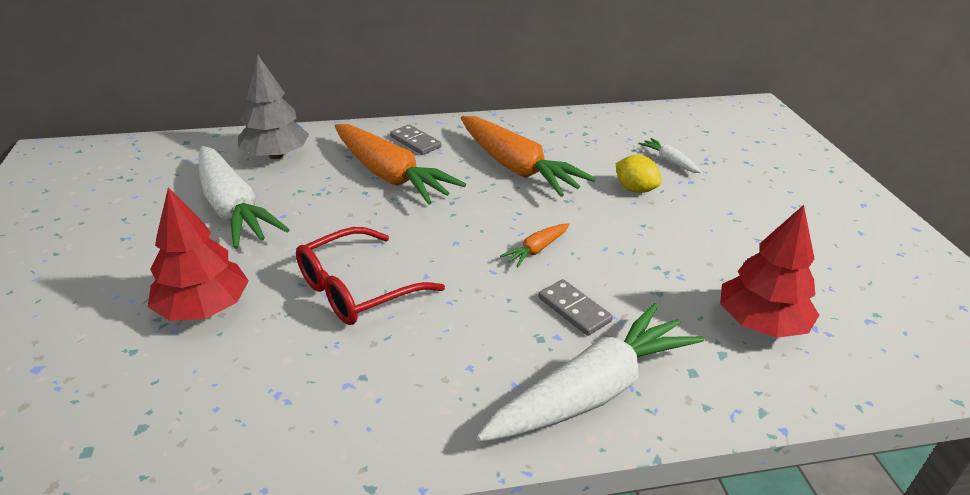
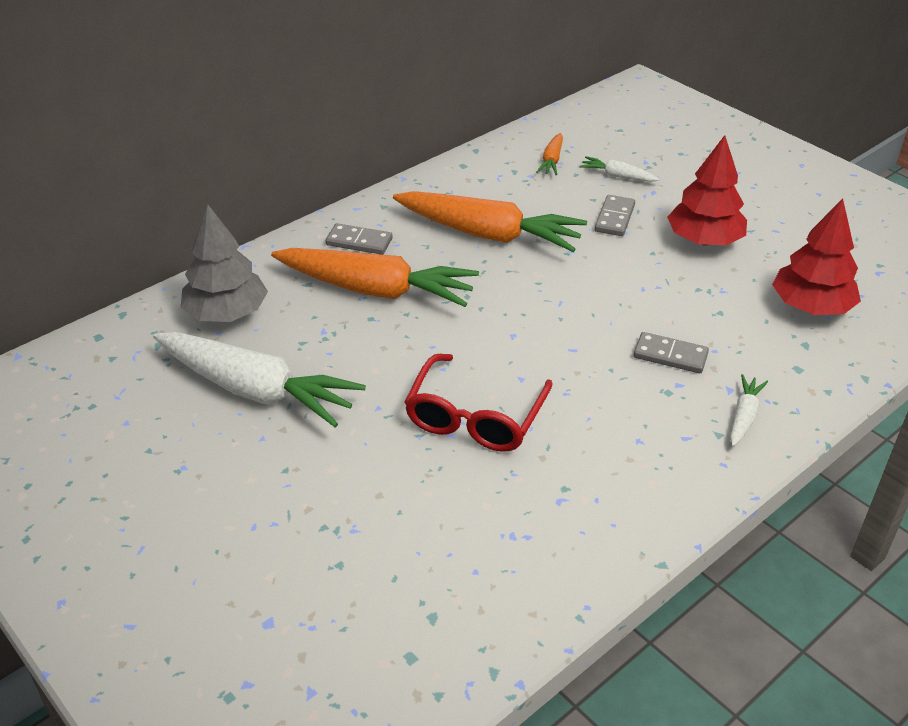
camera: 30 degrees left, 5 degrees up
(204, 308) = (356, 497): red tree -> red tree (704, 240)
(536, 249) = (589, 313): orange carrot -> orange carrot (552, 160)
(592, 391) = (744, 416): white carrot -> white carrot, size x0.44
(635, 189) = (614, 218): yellow lemon -> grey domino

